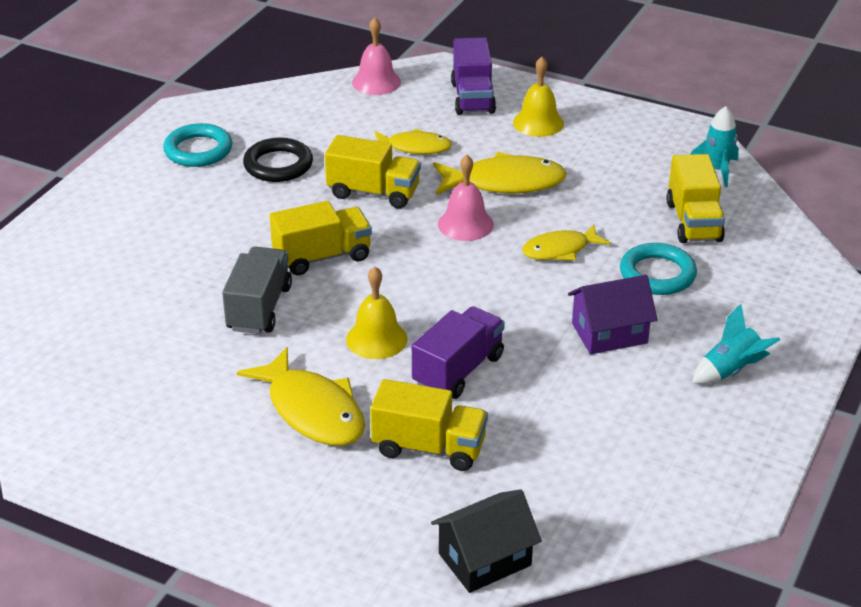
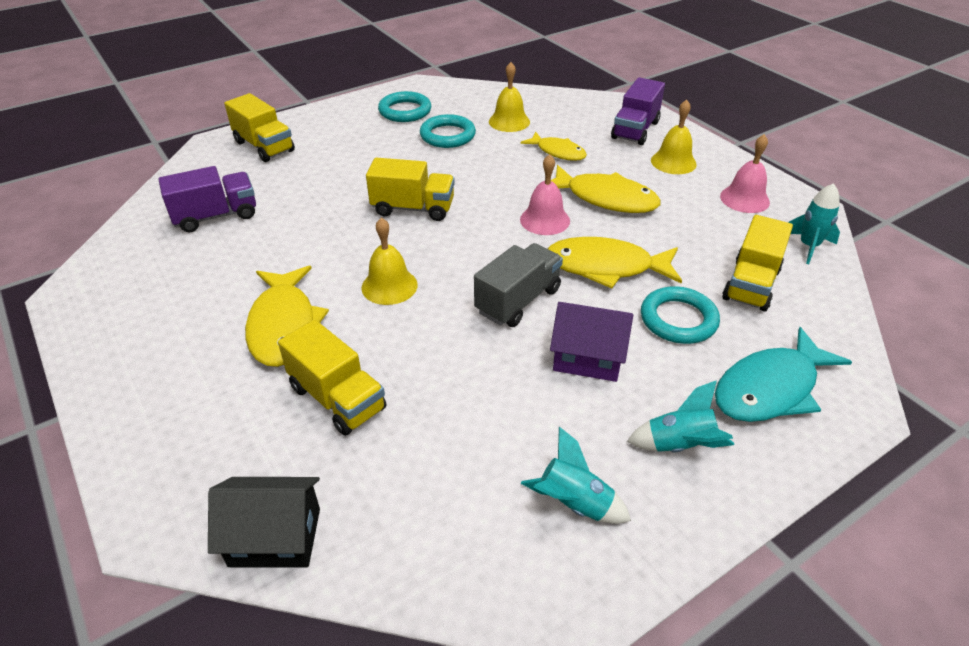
camera: 30 degrees right, 5 degrees up
(259, 308) = (331, 230): grey truck -> grey truck (518, 301)
(278, 165) = (447, 135): black ring -> turquoise ring
(330, 127) = (509, 121): none -> yellow bell
(373, 192) = (496, 174): yellow truck -> yellow truck (264, 146)
(376, 82) = (571, 101): pink bell -> pink bell (744, 199)
(458, 370) = (427, 338): purple truck -> purple truck (216, 216)
(560, 250) = (605, 267): yellow fish -> yellow fish, size x1.58
(687, 442) = (574, 504): none -> turquoise rocket
(766, 303) = (770, 388): none -> turquoise fish

